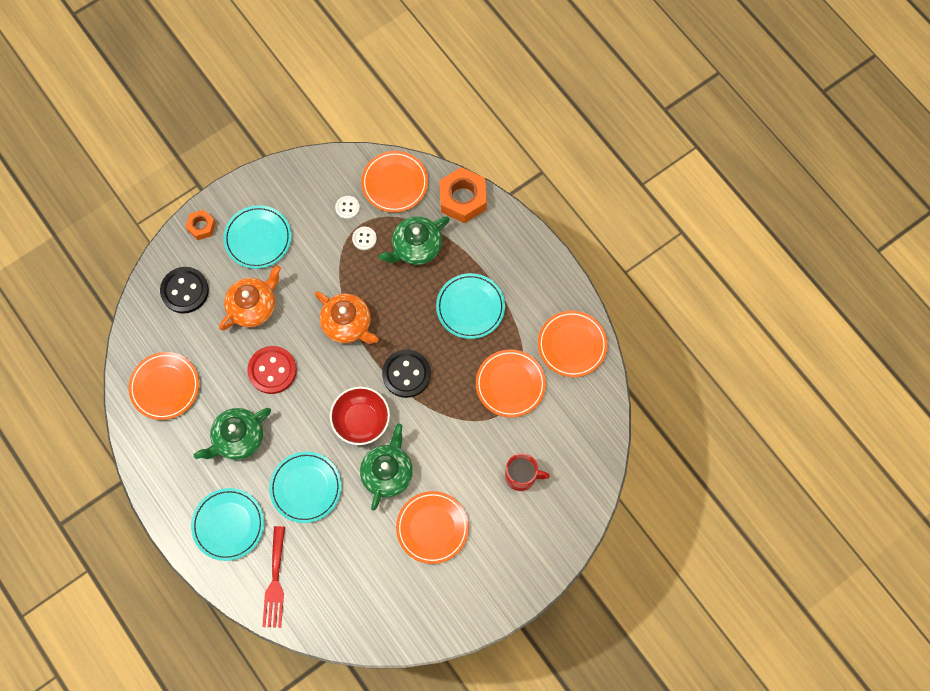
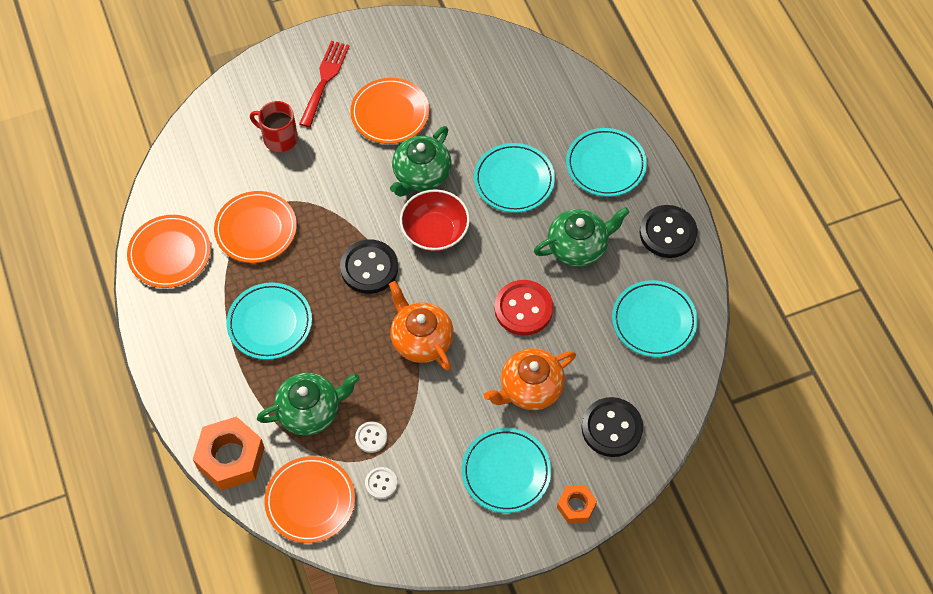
camera: 165 degrees left, 10 degrees down
(164, 471) = (667, 233): none -> black button
(165, 387) = (654, 321): orange plate -> turquoise plate
(275, 582) = (566, 103): red fork -> red fork (325, 80)

